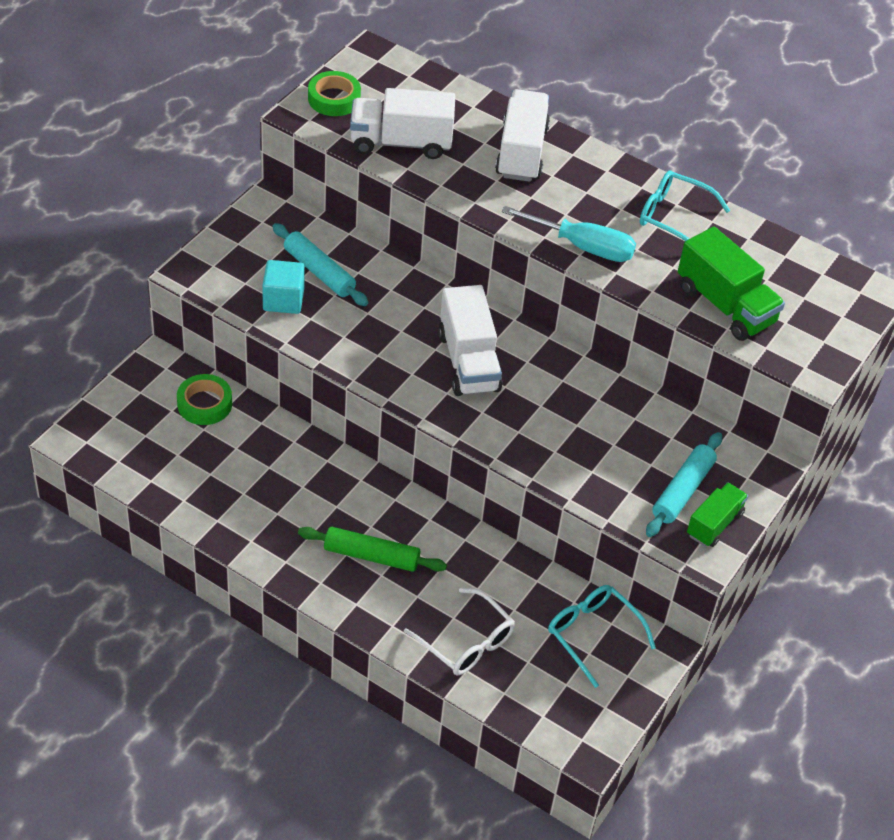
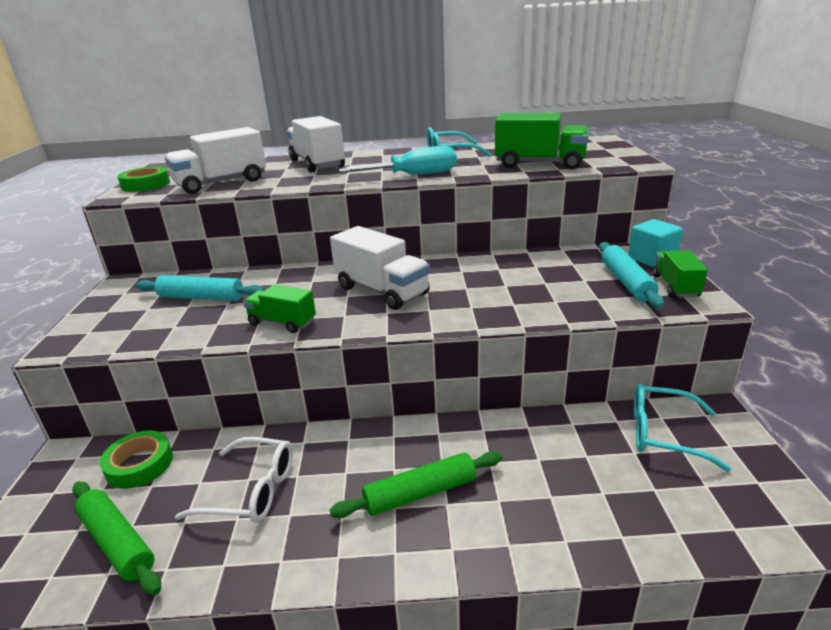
camera: 30 degrees left, 20 degrees down
(164, 462) = (118, 542): none -> green rolling pin
(283, 300) = (180, 323): turquoise cube -> turquoise cube (652, 259)
(359, 351) = (282, 322): none -> green truck
(467, 642) = (589, 510): white glasses -> white glasses (252, 490)

